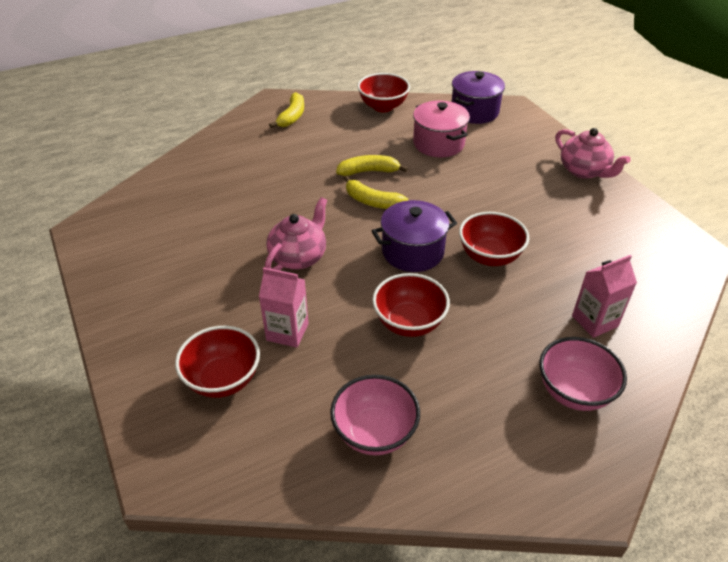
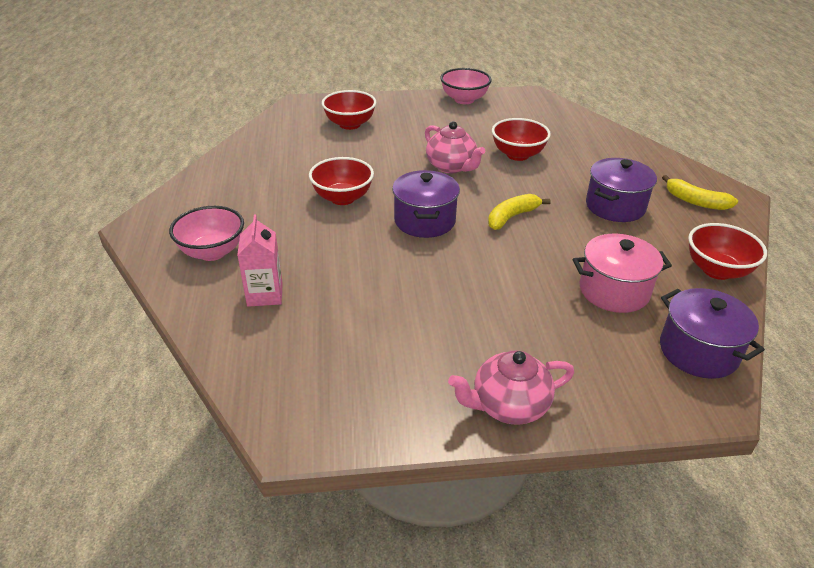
camera: 110 degrees right, 5 degrees down
(287, 332) = (373, 150): pink carton -> none
(322, 151) = (615, 206): none -> purple pot
(369, 171) = (567, 226): yellow banana -> none
(374, 433) = (263, 163): pink bowl -> pink bowl (464, 100)
(489, 256) = (390, 262): red bowl -> red bowl (517, 155)

